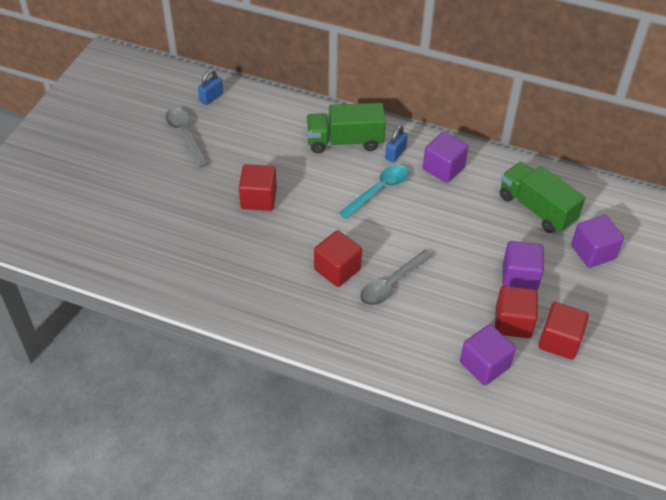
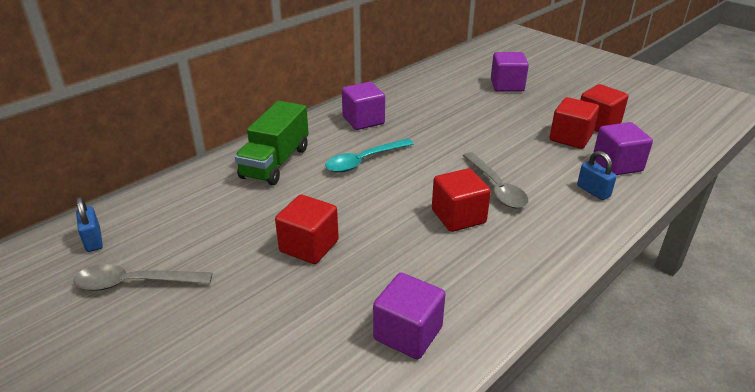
camera: 65 degrees left, 15 degrees down
(379, 190) = (363, 161): turquoise spoon -> turquoise spoon turned 105 degrees counterclockwise
(395, 154) = (321, 139): blue padlock -> blue padlock (593, 191)
(519, 277) = (519, 121): purple cube -> purple cube (408, 333)
(536, 209) = (445, 94): green truck -> none

